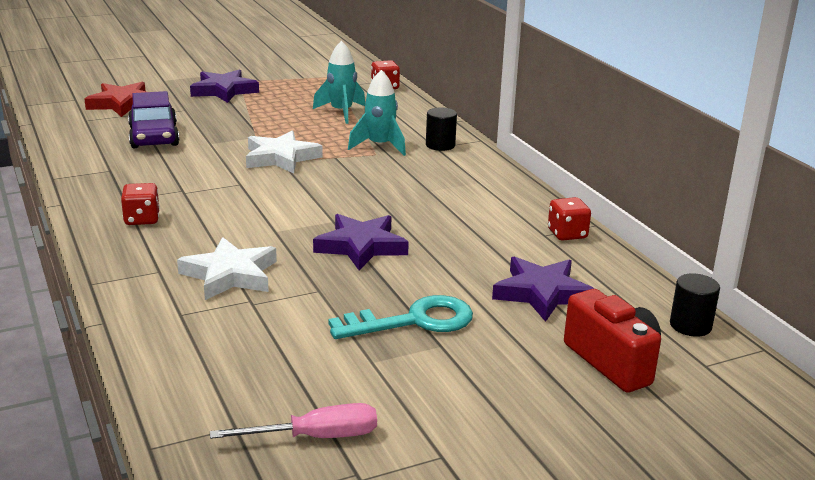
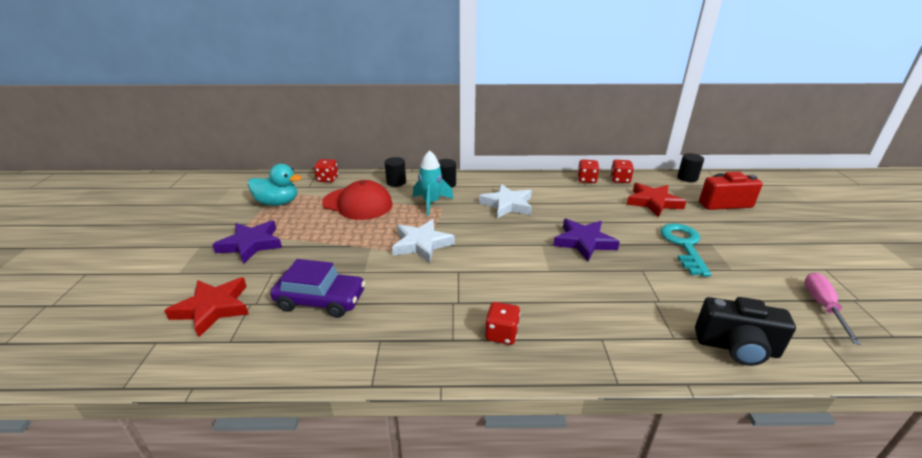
camera: 65 degrees left, 5 degrees up
(180, 356) = (736, 347): none -> black camera
(230, 275) = (615, 303): white star -> white star (507, 205)
(309, 80) = (278, 203): none -> turquoise duck
(341, 112) = (357, 204): turquoise rocket -> red cap
(414, 119) = (396, 182): none -> black cylinder
(542, 293) = (653, 202): purple star -> red star
(601, 261) = (620, 180): none -> red dice

